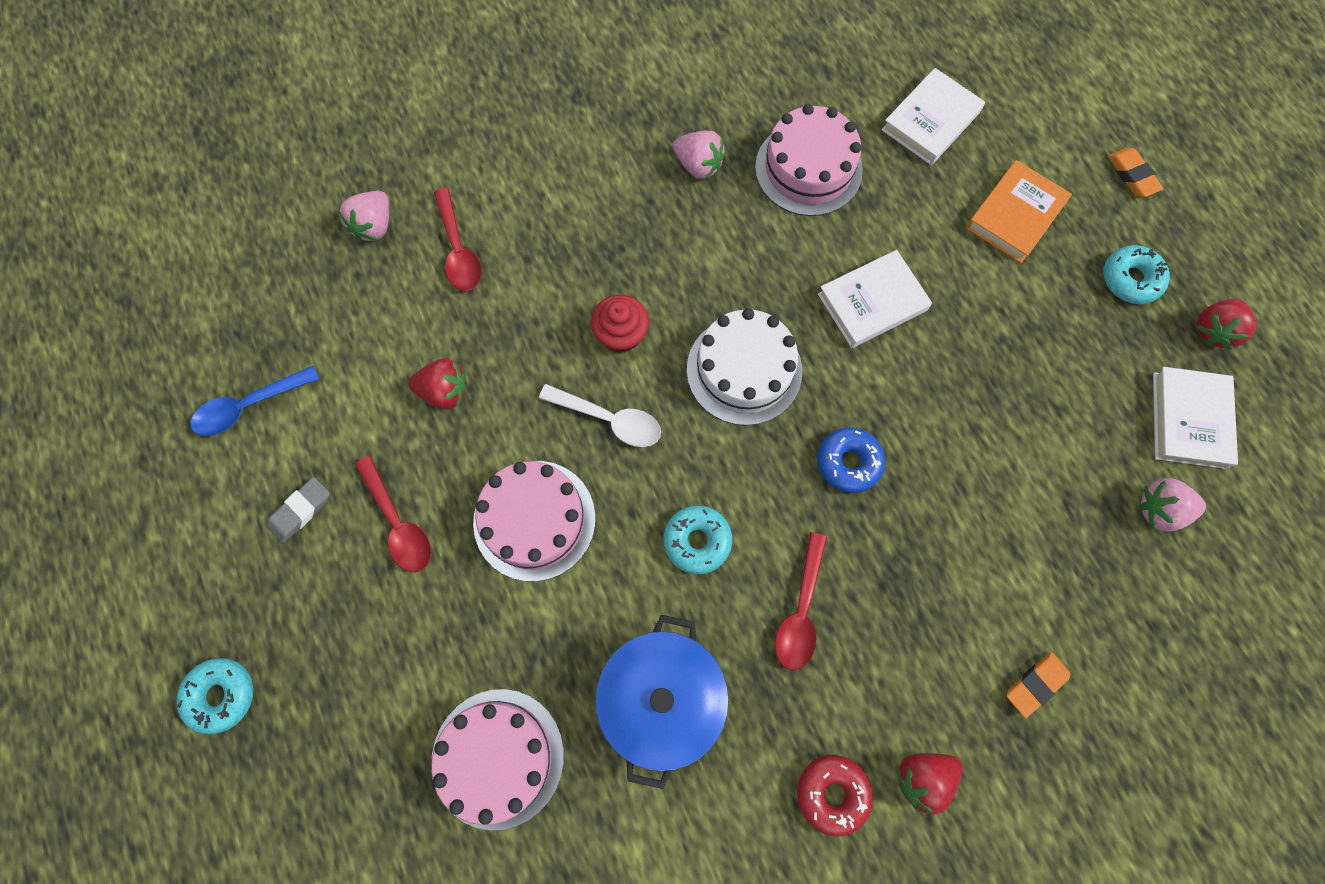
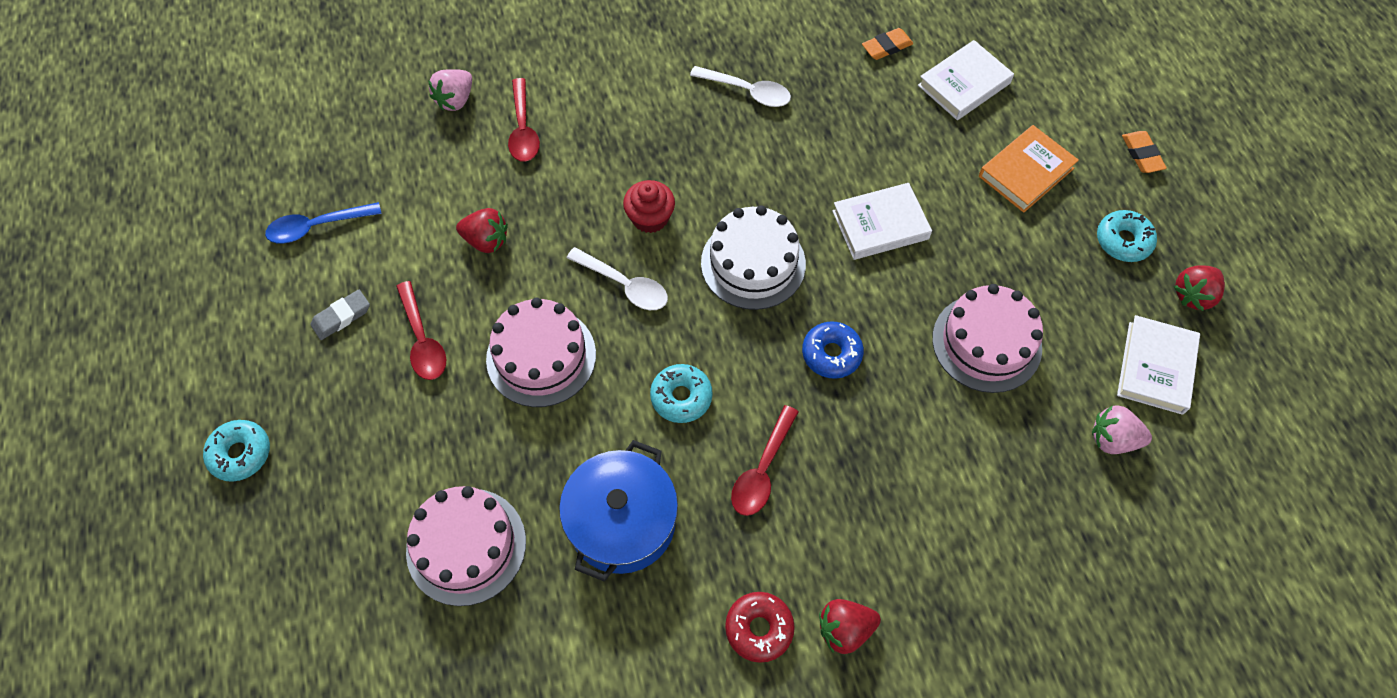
camera: 10 degrees right, 10 degrees down
(698, 165) = (747, 91): pink strawberry -> white spoon
(808, 168) = (845, 107): pink cake -> pink cake (986, 343)
(1035, 684) = (966, 569): orange eraser -> orange eraser (886, 47)

